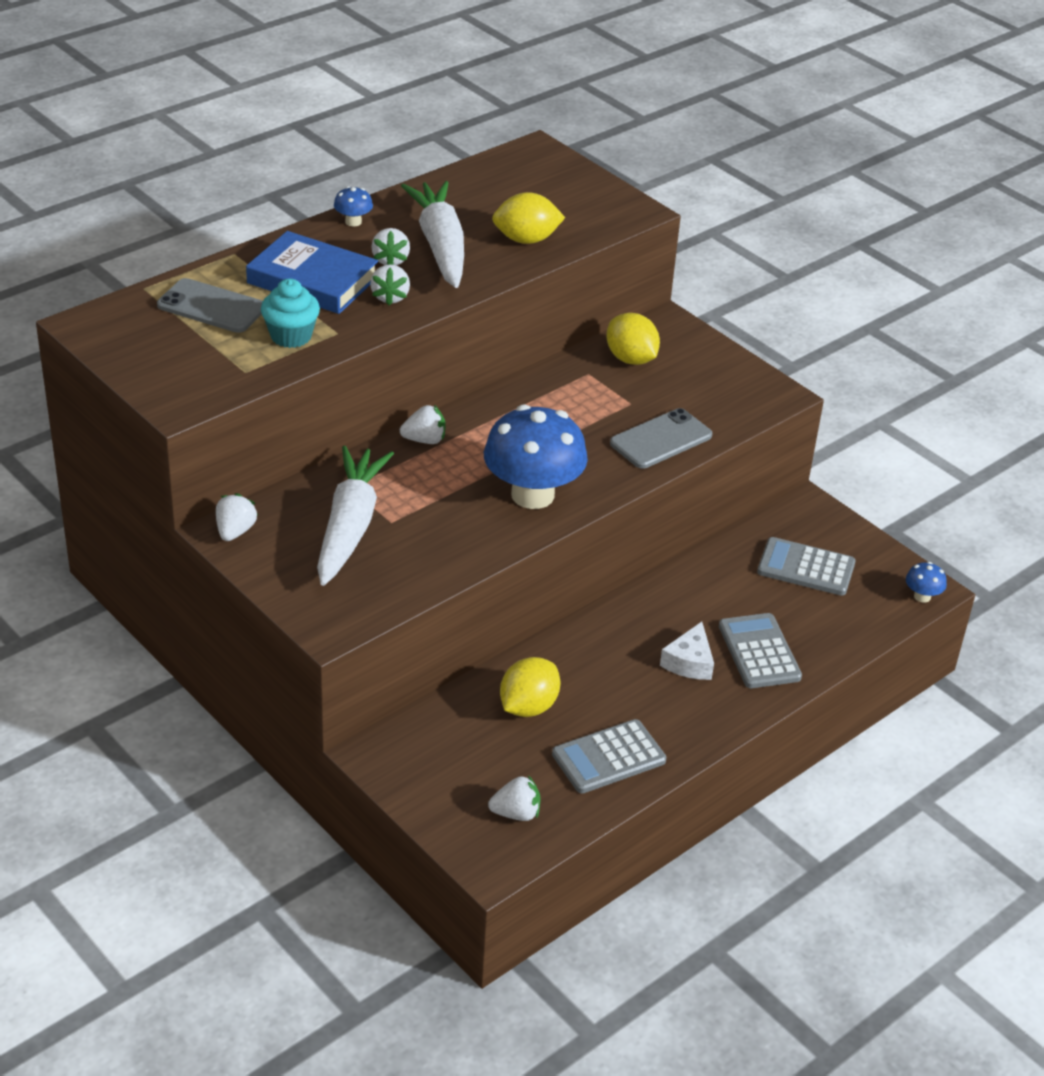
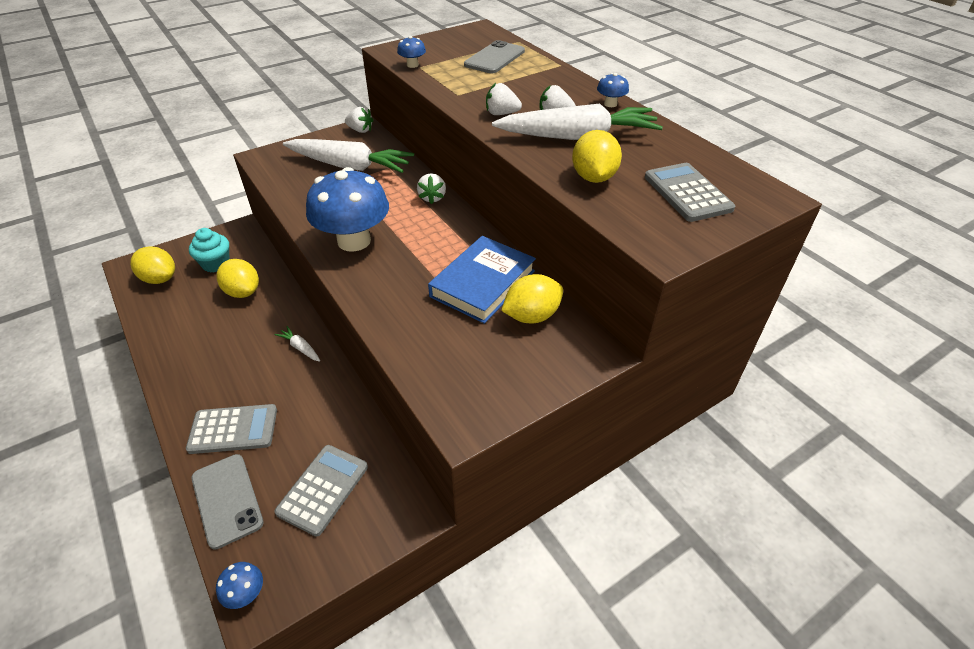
camera: 100 degrees right, 5 degrees up
(239, 378) = (412, 65): none -> blue mushroom
(291, 336) = (456, 80): turquoise cupcake -> turquoise cupcake (216, 264)
(312, 280) = (526, 88): blue book -> blue book (483, 283)
(516, 813) = (160, 279): white strawberry -> yellow lemon
(609, 758) = (177, 324): grey calculator -> grey calculator (687, 193)
(622, 624) = (300, 348): none -> white carrot
(661, 439) = (405, 320): grey phone -> grey phone (227, 500)
(689, 662) = (243, 381): white cheese -> none

